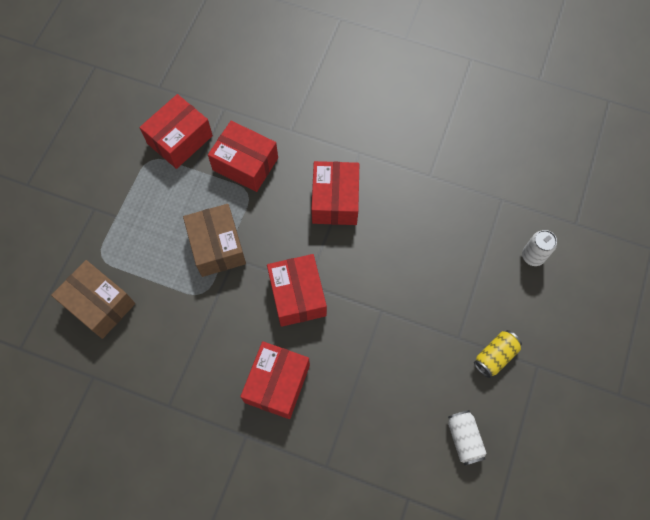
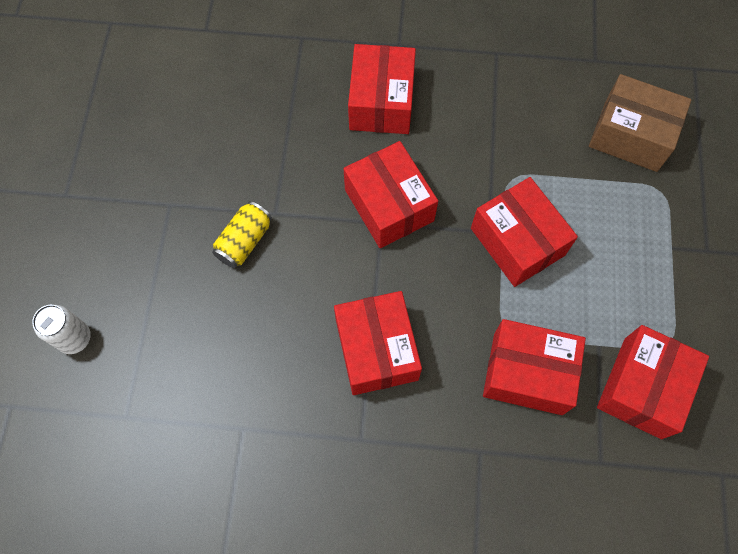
camera: 165 degrees right, 0 degrees up
(217, 246) = (517, 241): brown box -> red box
(464, 439) = (150, 97): white can -> none
(495, 356) = (120, 194): yellow can -> yellow can (244, 241)

